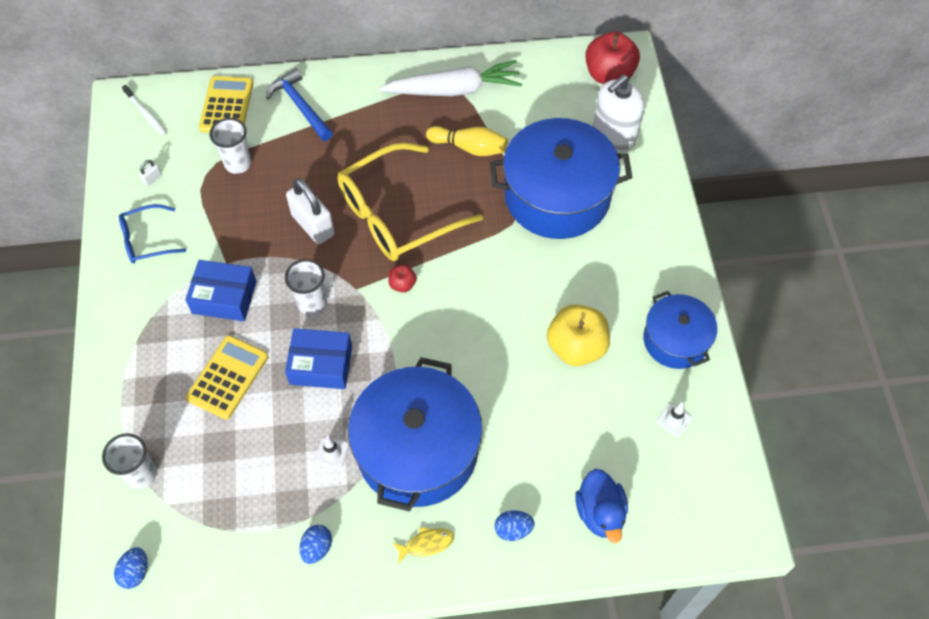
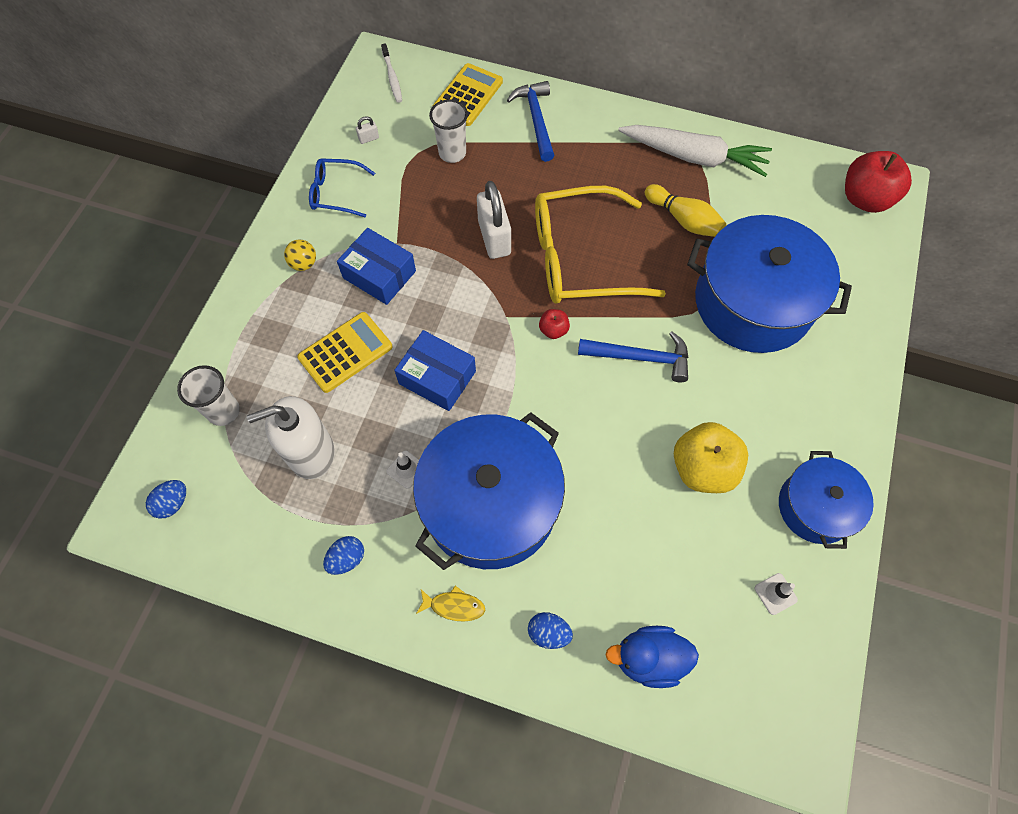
camera: 25 degrees right, 5 degrees up
(148, 315) = (304, 264): none -> yellow ball
(312, 303) = (457, 313): white cup -> none
(486, 278) = (640, 357): none -> blue hammer
(600, 513) = (648, 658): blue duck -> blue duck turned 75 degrees clockwise
(613, 136) = (842, 263): white soap dispenser -> white soap dispenser (310, 452)

